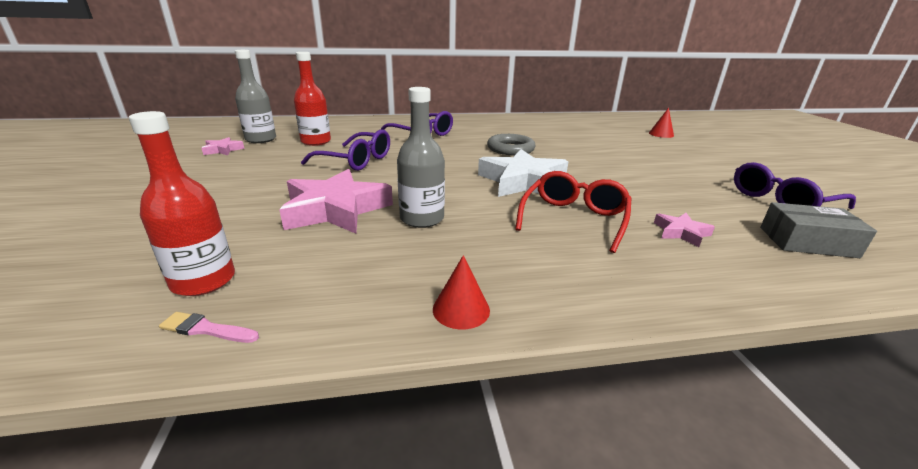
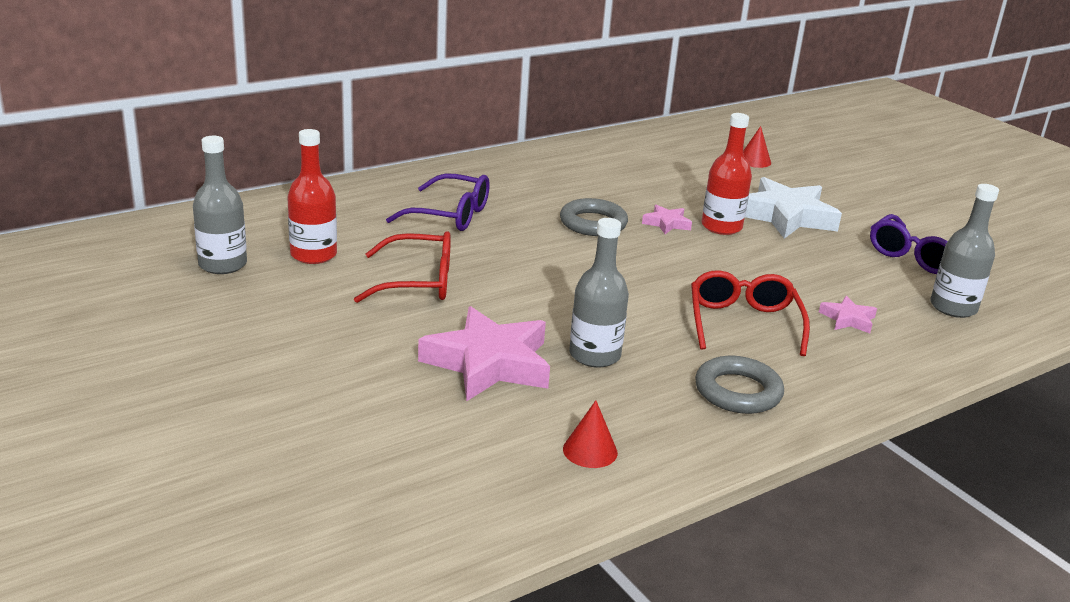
camera: 25 degrees left, 0 degrees up
(203, 281) = (467, 471): red bottle -> red bottle (721, 227)
(206, 329) = (535, 508): pink brush -> none
(223, 150) = (198, 296): pink star -> pink star (666, 223)
(356, 161) = (418, 282): purple glasses -> red glasses
(461, 309) = (720, 440): red cone -> red cone (590, 450)
(521, 269) = (738, 391): none -> grey ring
(523, 182) = (654, 279): white star -> white star (786, 216)
(807, 242) = (953, 307): grey box -> grey bottle

